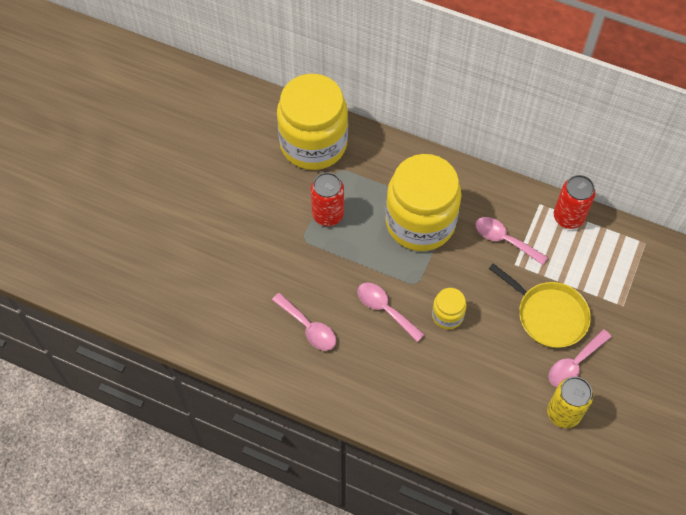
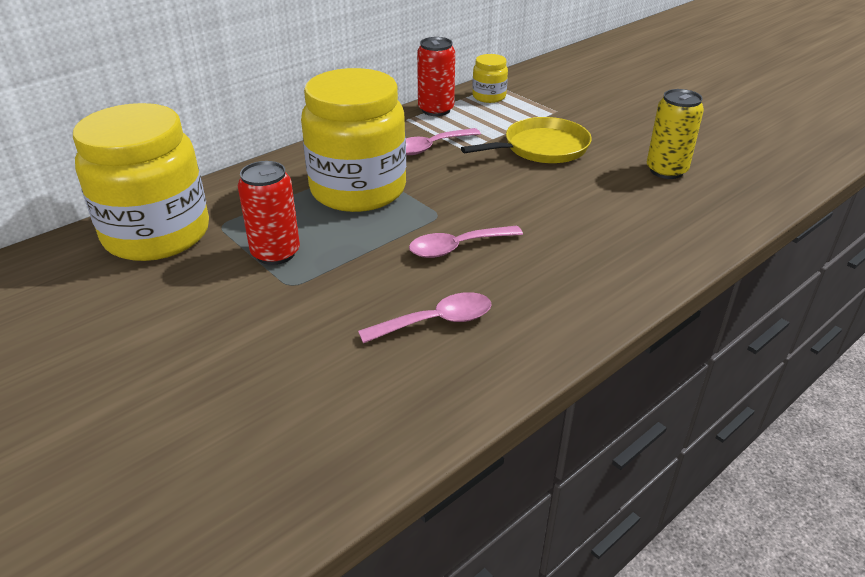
camera: 65 degrees left, 25 degrees down
(447, 315) = (499, 206): yellow jar -> yellow jar (489, 97)
(574, 364) = (609, 149): pink spoon -> none

